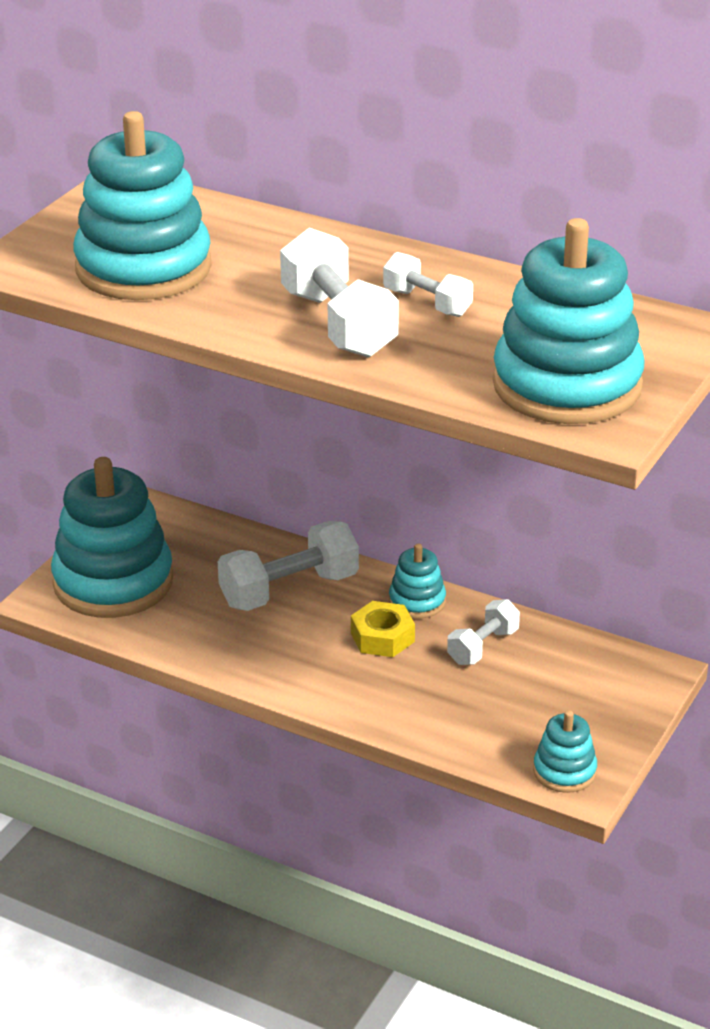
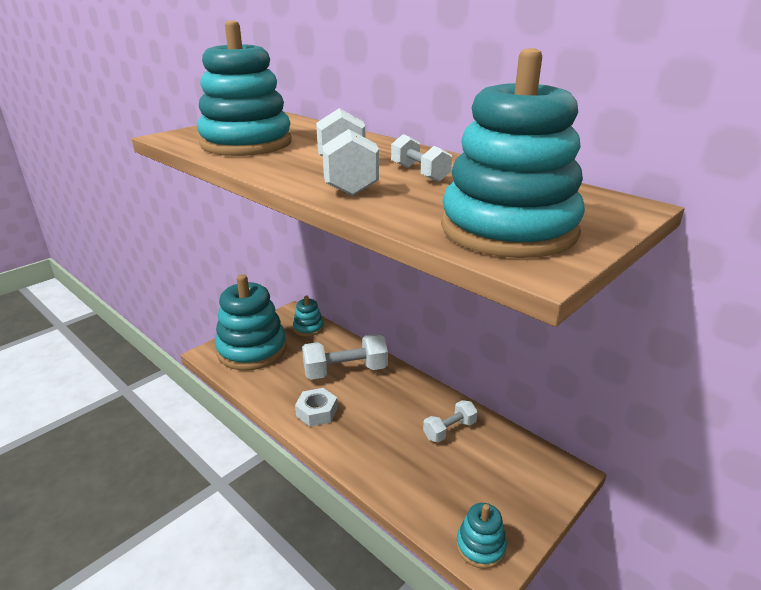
camera: 15 degrees right, 5 degrees down
(275, 657) = (317, 412): none -> white nut
(382, 637) = (387, 411): yellow nut -> none
(417, 601) = (418, 391): turquoise stacking toy -> turquoise stacking toy (308, 328)

